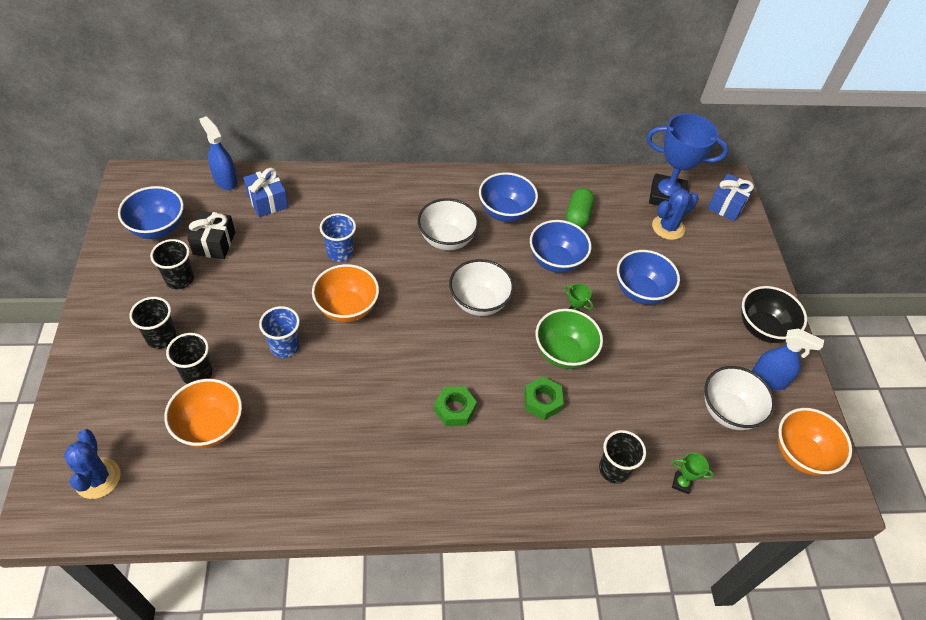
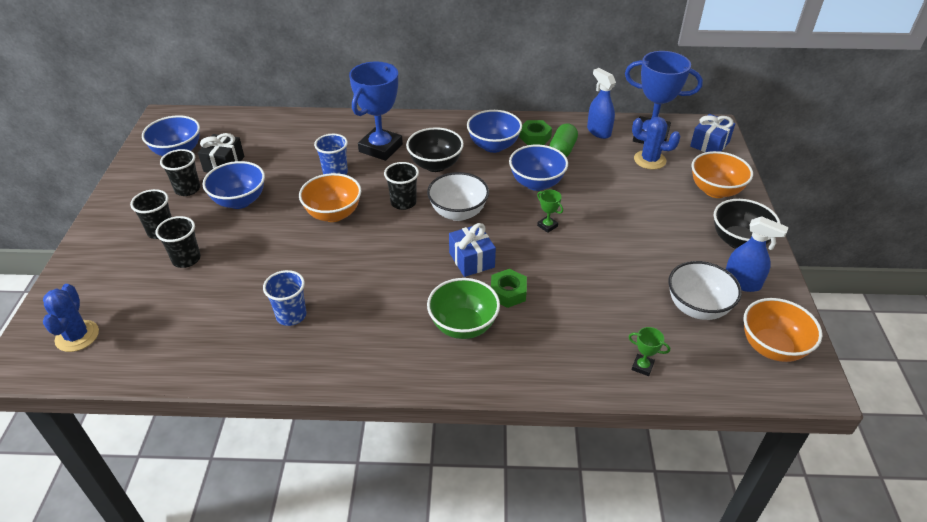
camera: 10 degrees right, 10 degrees down
(210, 427) = (188, 300): orange bowl -> orange bowl (715, 190)
(225, 180) = (244, 120): blue spray bottle -> blue spray bottle (598, 131)
(267, 201) = (278, 135): blue gift -> blue gift (471, 260)
(285, 346) = (270, 241): blue cup -> blue cup (291, 315)
(384, 217) = (380, 148): none -> blue trophy
(447, 239) = (435, 165): white bowl -> black bowl
(454, 409) = (421, 296): green nut -> green nut (535, 137)
(564, 353) = (534, 254): green bowl -> green bowl (463, 326)
(614, 469) = (573, 351): black cup -> black cup (403, 202)
(641, 291) = (617, 208): blue bowl -> blue bowl (239, 201)
(668, 227) = (649, 160): blue cactus -> blue cactus turned 45 degrees clockwise

